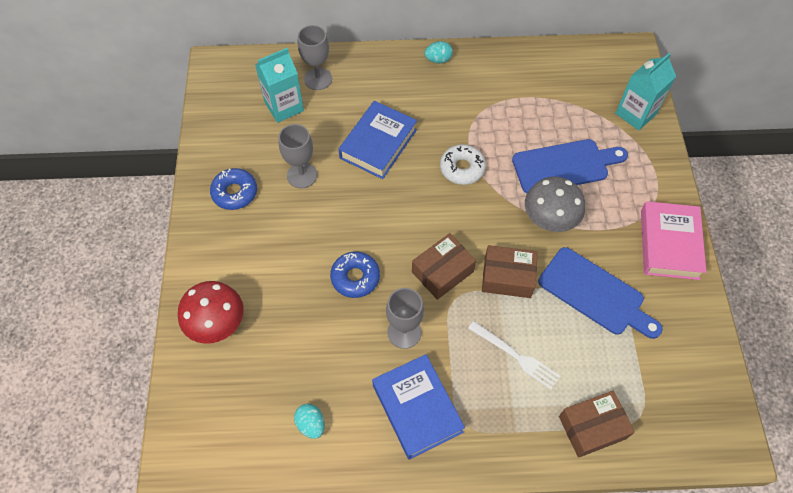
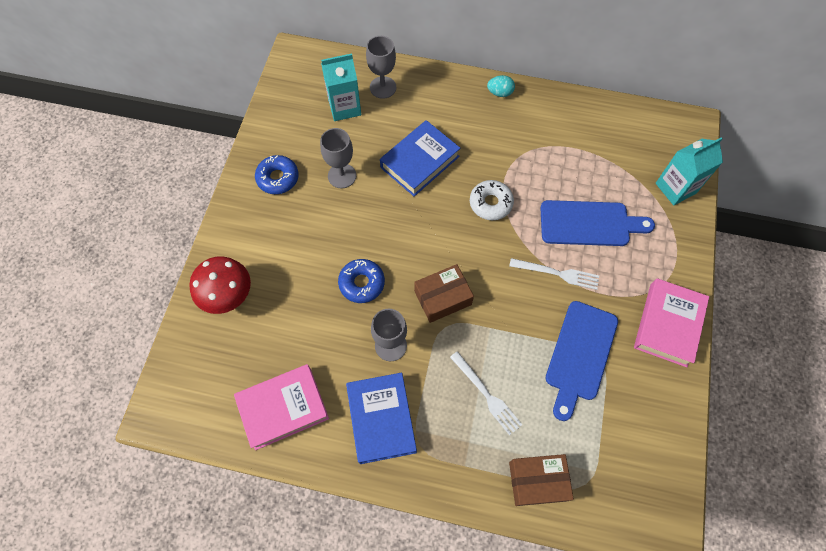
camera: 15 degrees right, 5 degrees up
(311, 424) = (283, 408): turquoise egg -> pink book
(507, 277) = (501, 318): brown box -> none
(549, 221) = (557, 273): grey mushroom -> white fork
(595, 293) = (580, 354): blue cutting board -> blue cutting board turned 60 degrees clockwise

